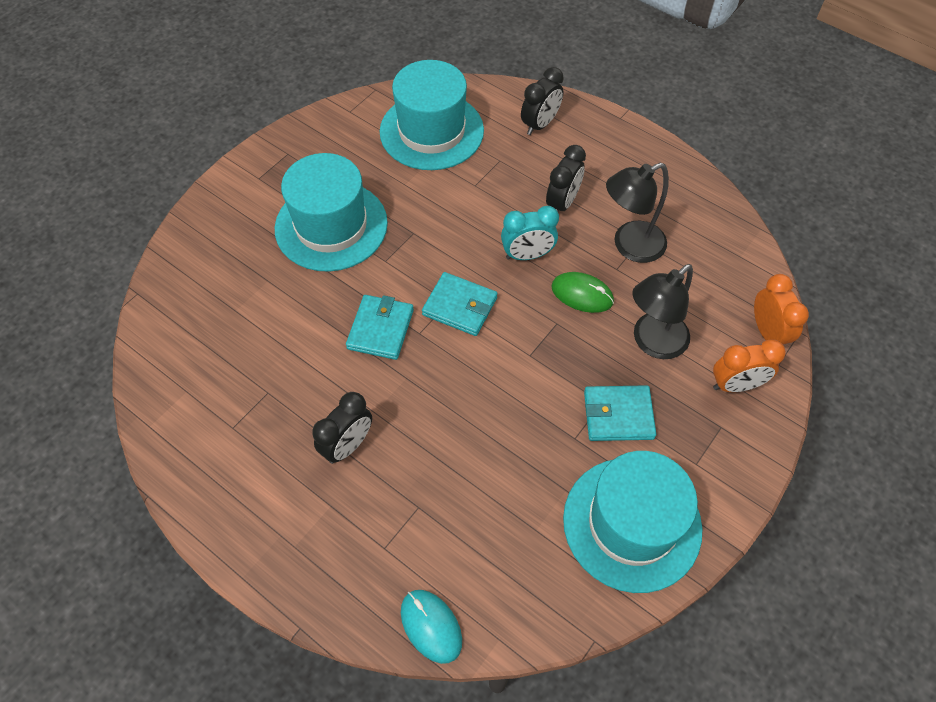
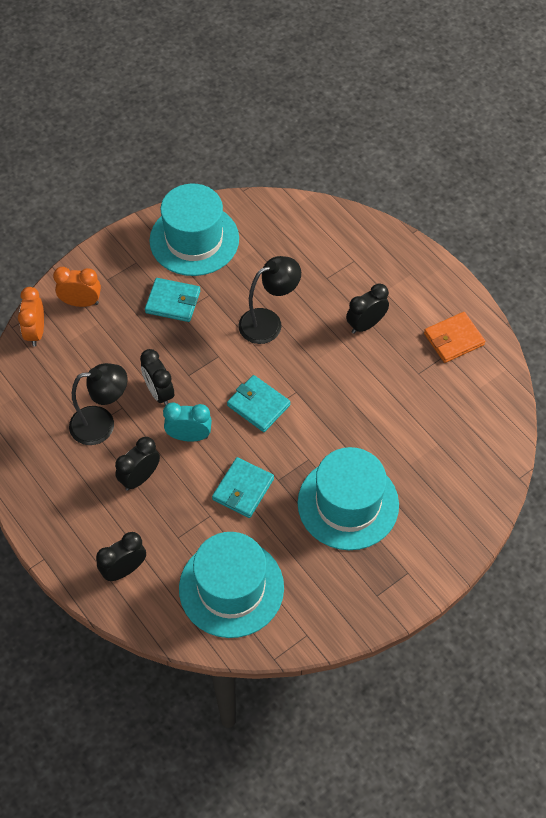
camera: 165 degrees left, 0 degrees up
(223, 452) = (453, 339): none -> orange wallet
(380, 329) = (325, 401): turquoise wallet -> turquoise wallet (243, 489)
(431, 626) = (335, 217): turquoise mouse -> none
(582, 294) = (159, 393): green mouse -> black clock
(652, 343) = (124, 344): black lamp -> black lamp (268, 322)

